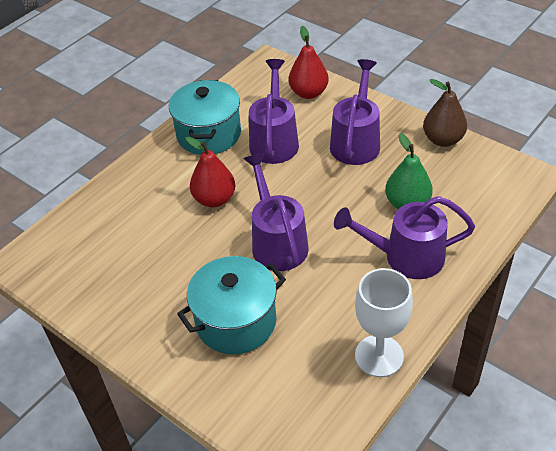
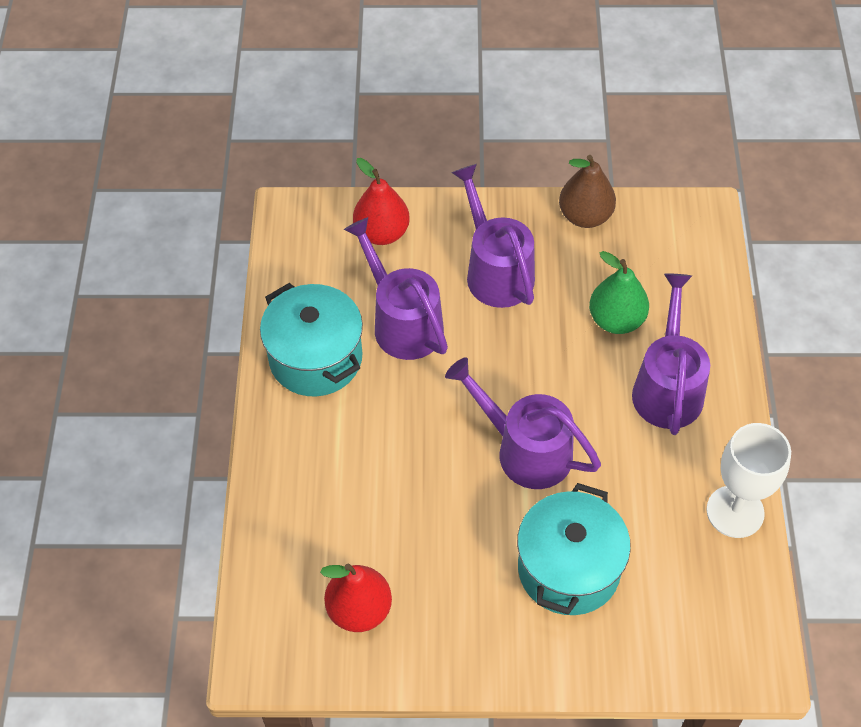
camera: 40 degrees left, 10 degrees up
(214, 199) = (406, 440): red pear -> red pear (359, 610)
(405, 257) = (667, 386): purple watering can -> purple watering can turned 135 degrees clockwise

